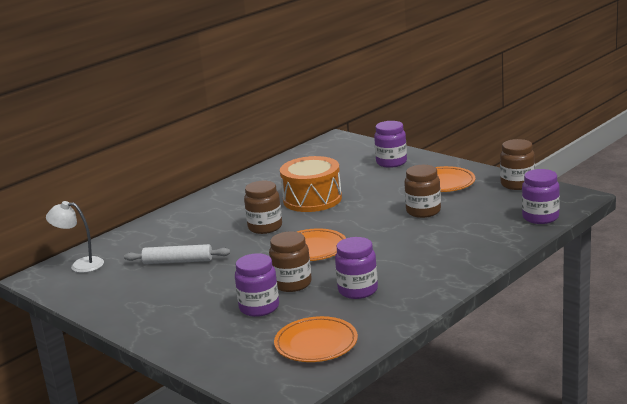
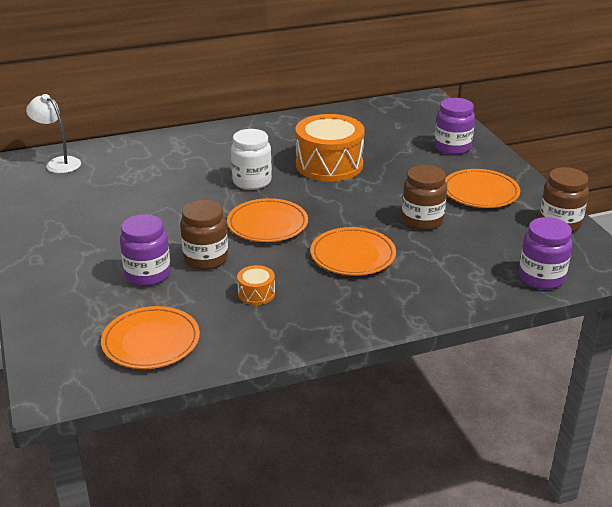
camera: 25 degrees right, 10 degrees up
(178, 261) = (137, 191): white rolling pin -> none
(265, 227) = (252, 181): brown jar -> white jar
(358, 290) = (256, 293): purple jar -> orange drum
(399, 246) = (353, 255): none -> orange plate

